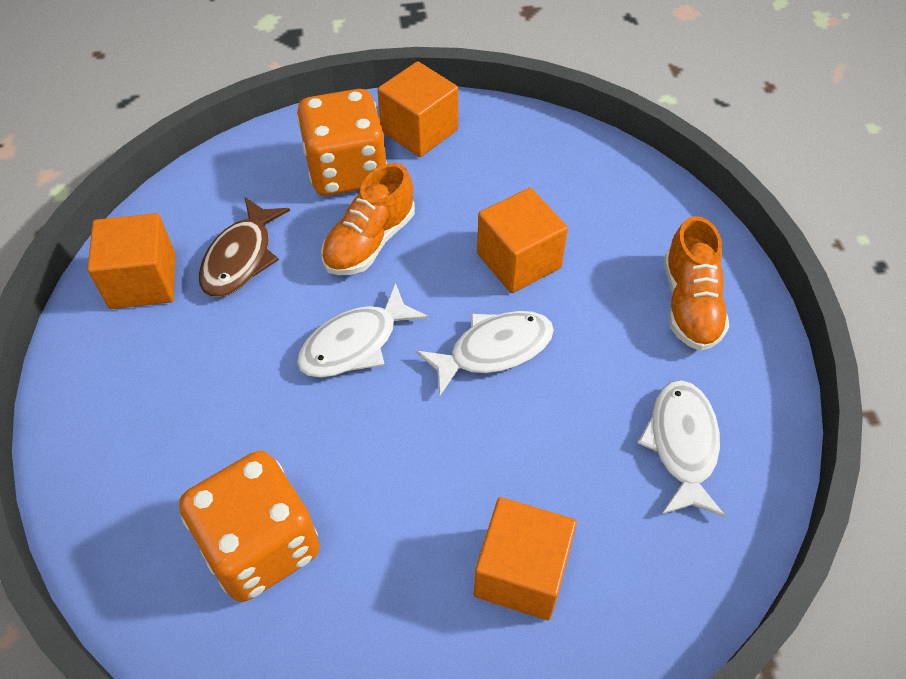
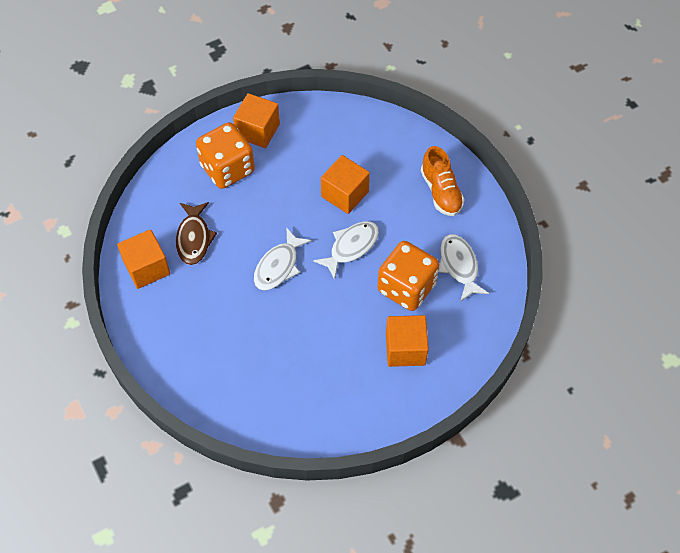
camera: 20 degrees left, 5 degrees up
(261, 545) = (279, 378): orange dice -> orange dice (406, 287)
(370, 242) = (260, 207): orange shoe -> none

